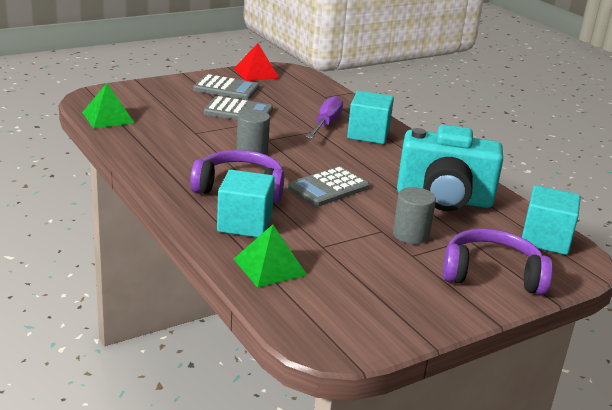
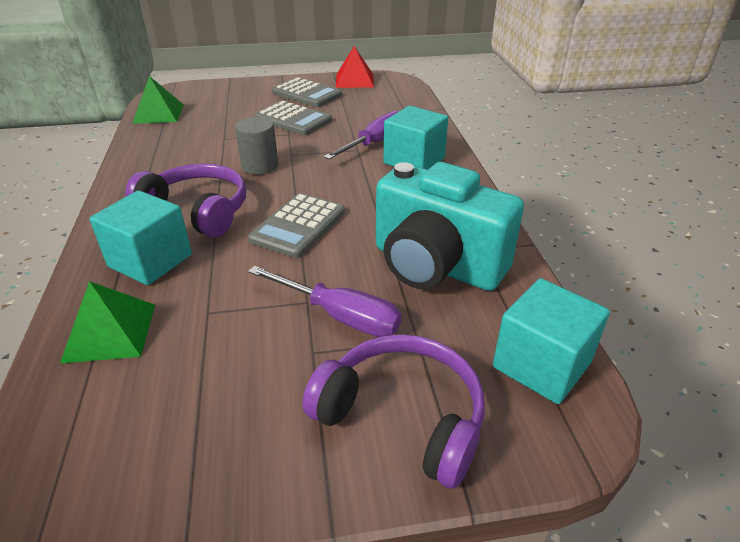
camera: 25 degrees right, 10 degrees up
(328, 188) = (298, 226): grey calculator -> grey calculator turned 45 degrees counterclockwise
(410, 235) = (340, 316): grey cylinder -> purple screwdriver

